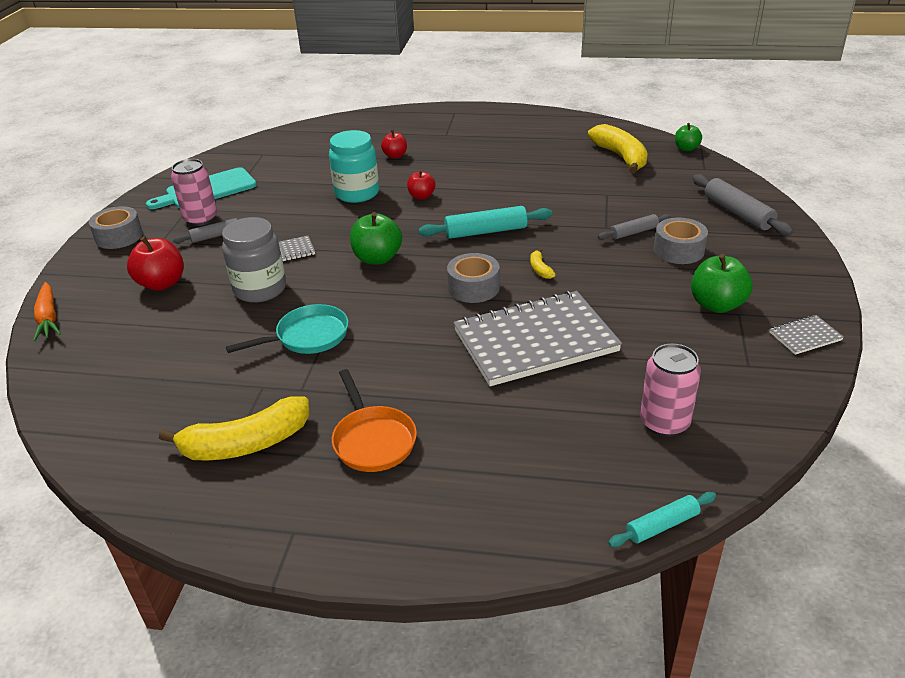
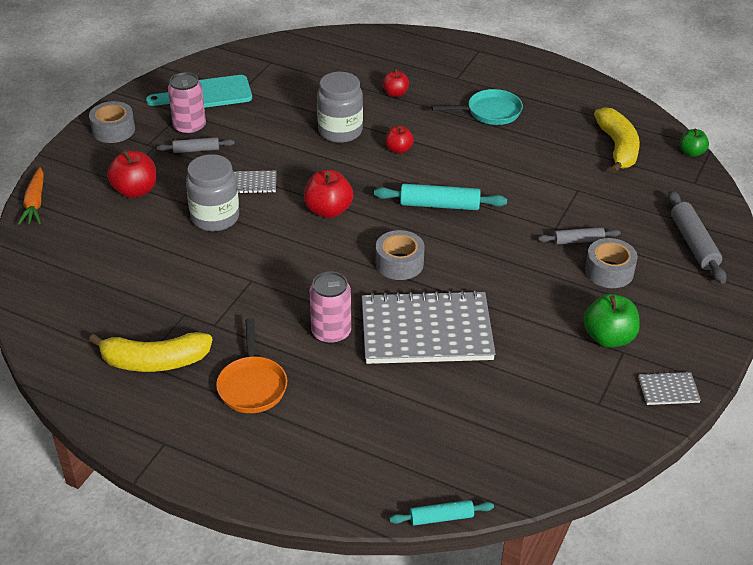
camera: 15 degrees right, 5 degrees up
(308, 336) = (237, 276): turquoise pan -> turquoise pan (490, 112)
(357, 193) = (340, 131): turquoise jar -> grey jar
(377, 258) = (328, 210): green apple -> red apple
(540, 269) = (468, 259): yellow banana -> none
(664, 422) = (494, 435): pink can -> pink can (331, 332)

